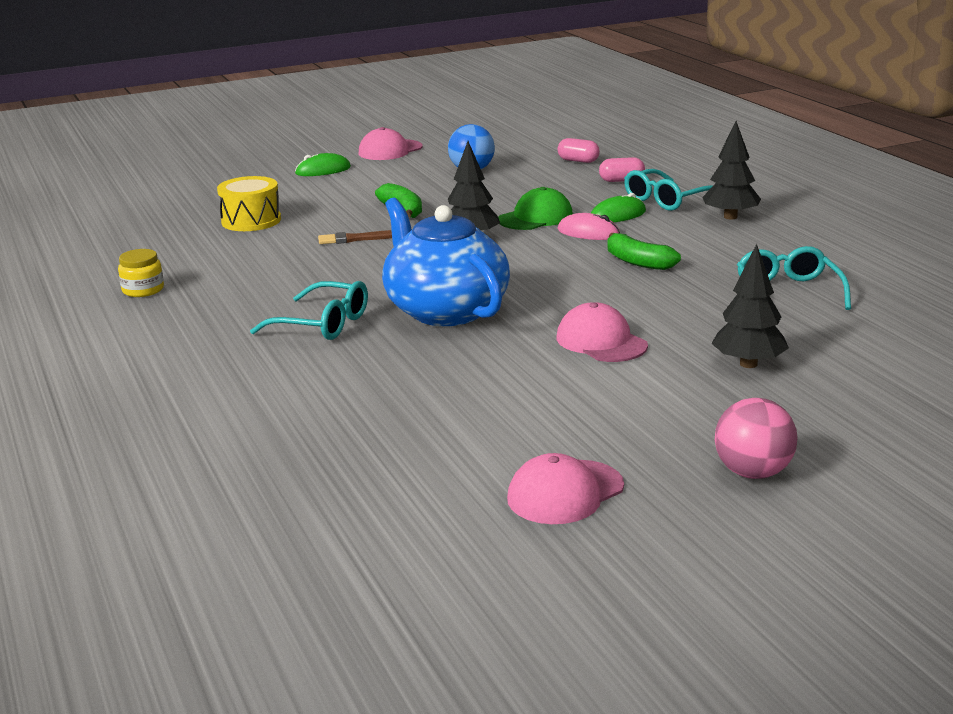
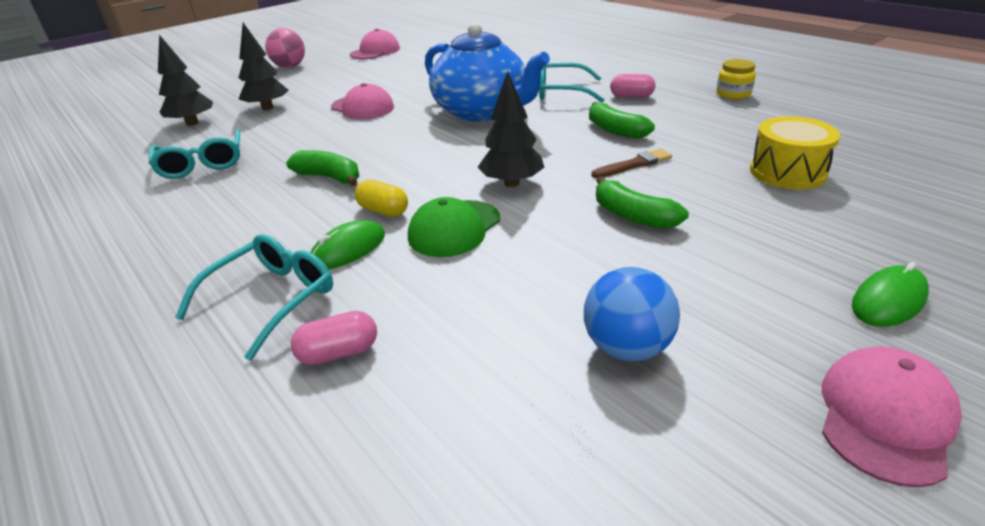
camera: 165 degrees right, 10 degrees up
(328, 268) = (615, 130): none -> green banana
(578, 161) = (432, 433): pink capsule -> pink capsule (631, 96)
(588, 233) = (383, 211): pink mouse -> yellow capsule
(730, 217) = (195, 269): black tree -> black tree (192, 123)

